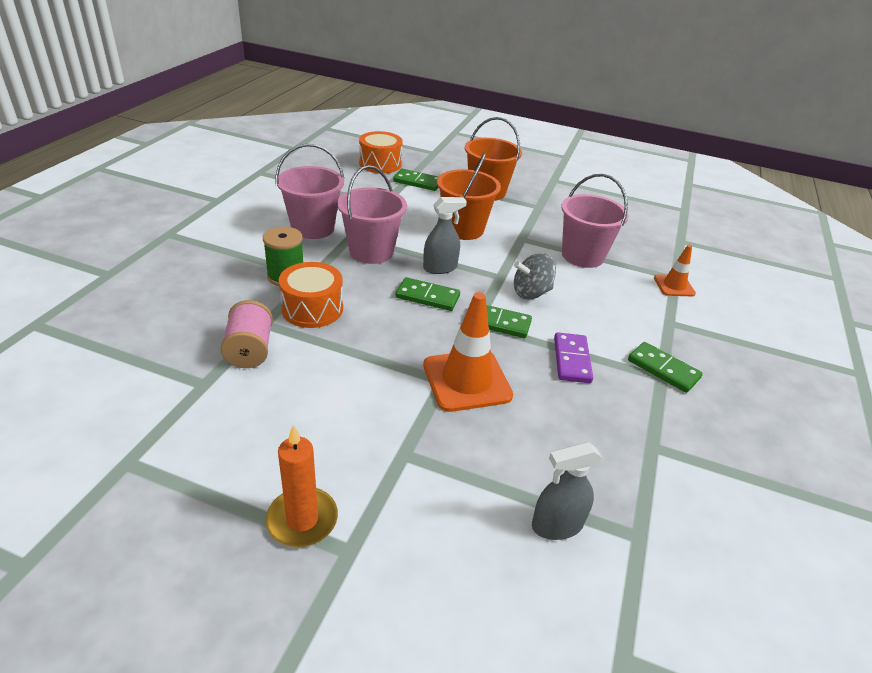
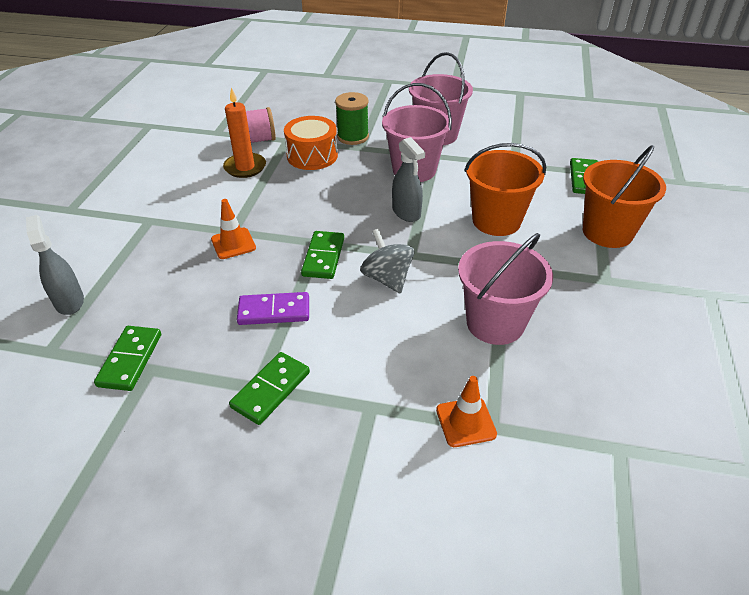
camera: 85 degrees right, 5 degrees up
(302, 519) = (96, 189): orange candle -> orange candle (245, 167)
(380, 164) = (606, 150): orange drum -> none
(427, 296) = (352, 210): green domino -> green domino (130, 360)
(467, 380) = (233, 243): orange traffic cone -> orange traffic cone, size x0.56

